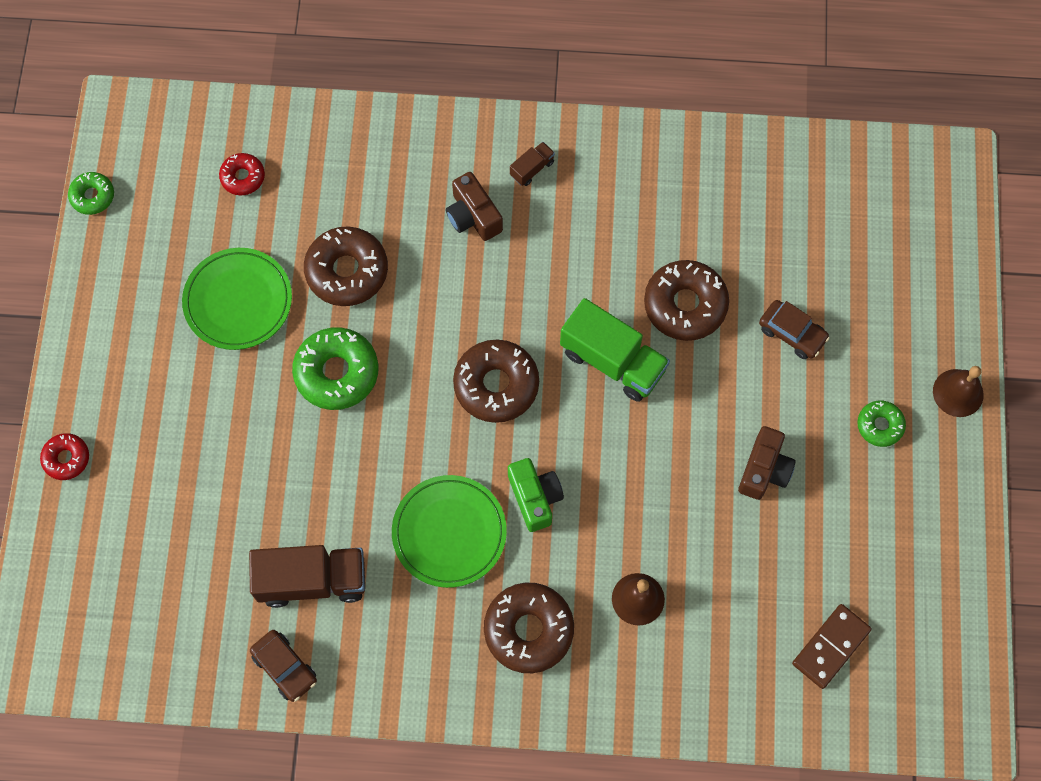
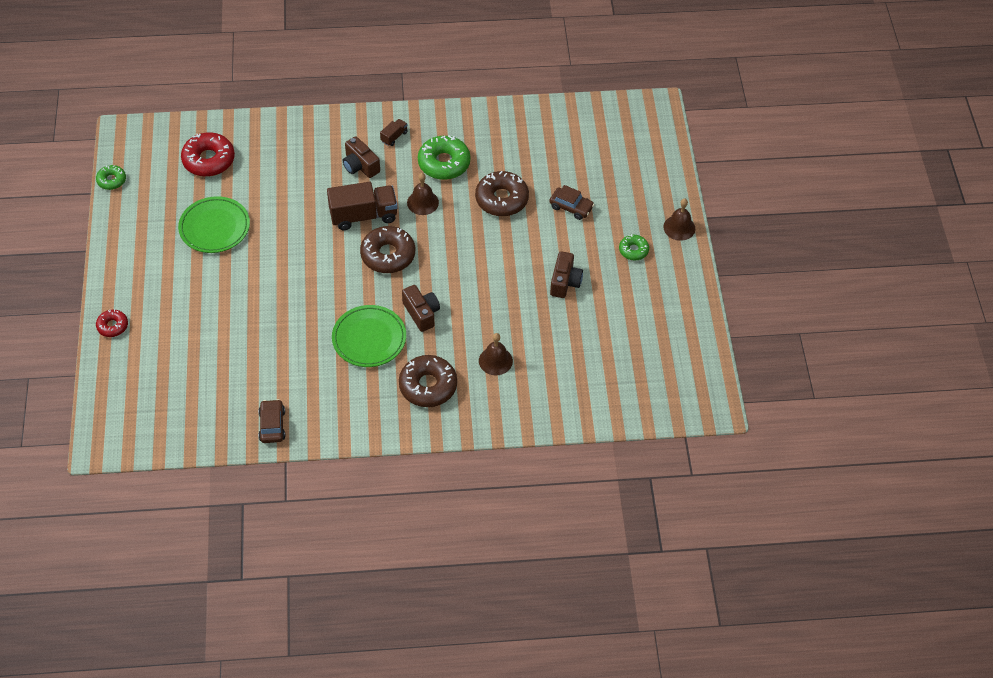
camera: 10 degrees left, 15 degrees down
(243, 177) = (209, 160): red donut -> red donut, size x1.81
(285, 667) = (272, 425): brown car -> brown car turned 135 degrees counterclockwise
(312, 580) = (284, 375): brown truck -> brown truck (363, 216)
(337, 372) = (284, 259): green donut -> green donut (444, 163)
(347, 271) = (283, 204): brown donut -> none
(535, 498) = (421, 313): green camera -> brown camera
(561, 295) = (422, 202): none -> brown bell
(612, 361) = (460, 234): green truck -> none
(830, 646) = (621, 372): brown domino -> none

